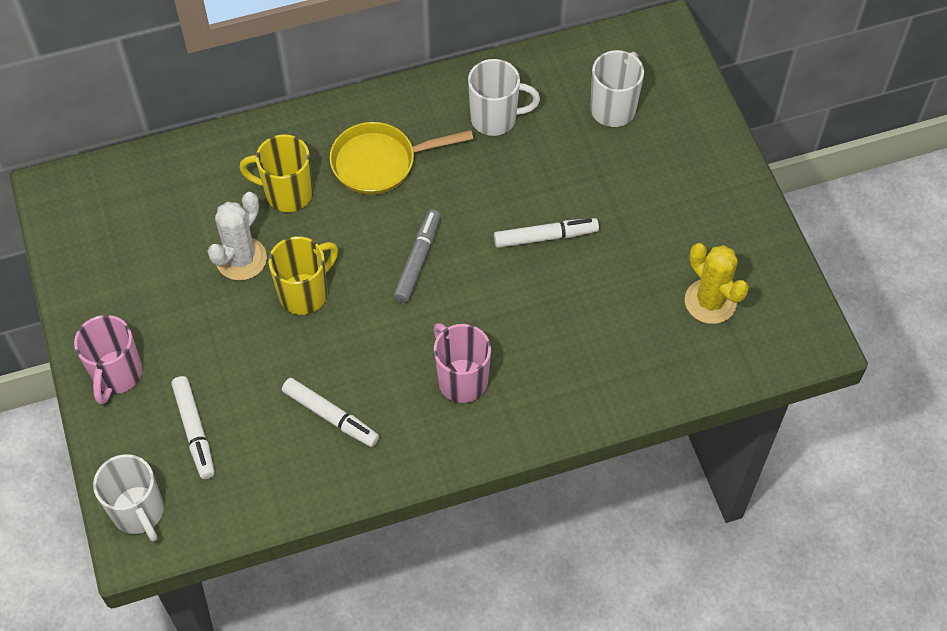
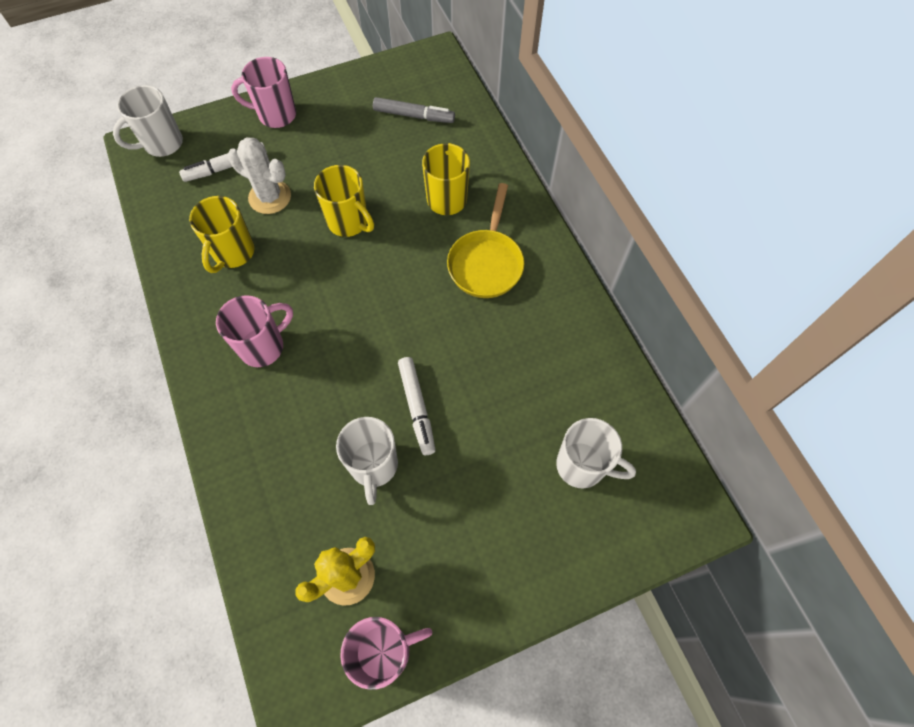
camera: 85 degrees right, 5 degrees up
(241, 259) = (380, 176): white cactus -> white cactus (270, 197)
(331, 416) = (233, 253): white marker -> yellow mug
(380, 163) = (486, 263): yellow pan -> yellow pan turned 150 degrees counterclockwise
(417, 260) = (385, 301): grey marker -> grey marker (414, 115)
(495, 119) = (550, 353): white mug -> white mug (374, 466)
(775, 273) = (385, 651): none -> pink mug

